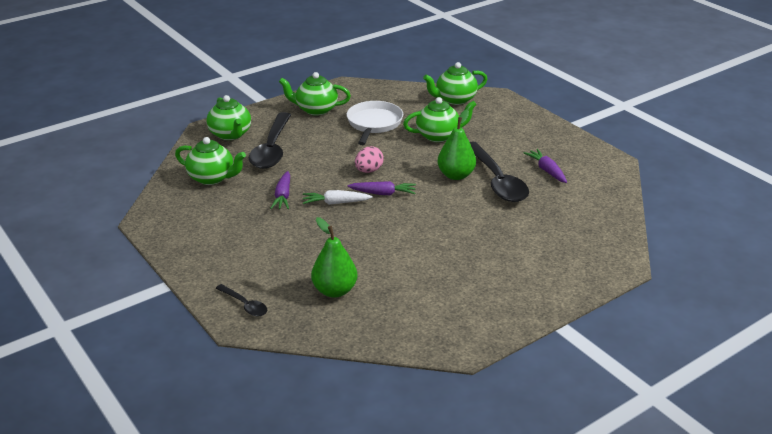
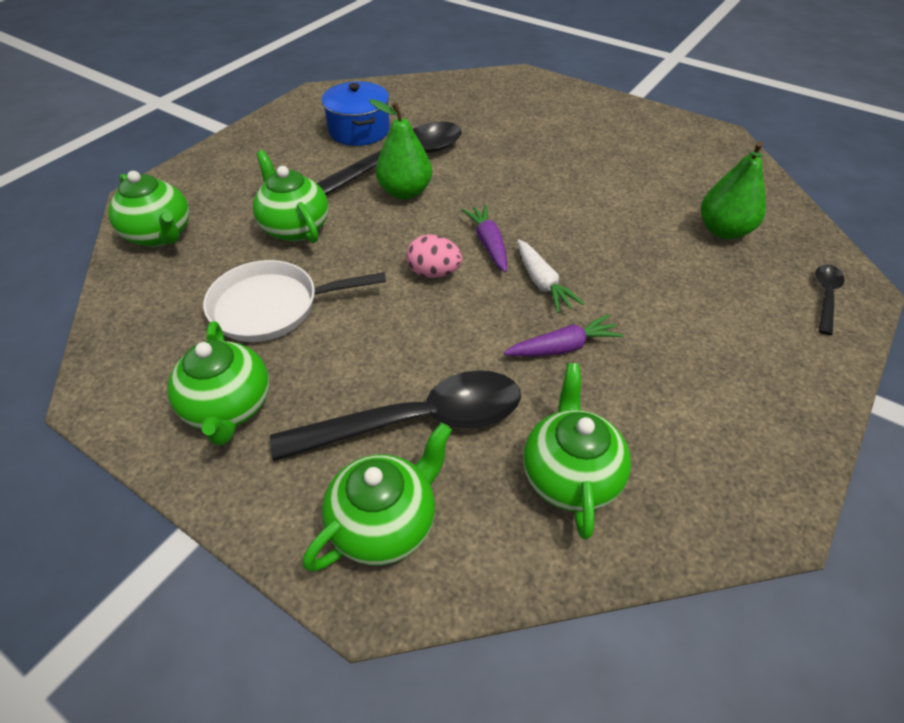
camera: 110 degrees left, 15 degrees up
(546, 170) = (359, 130): purple carrot -> blue pot

